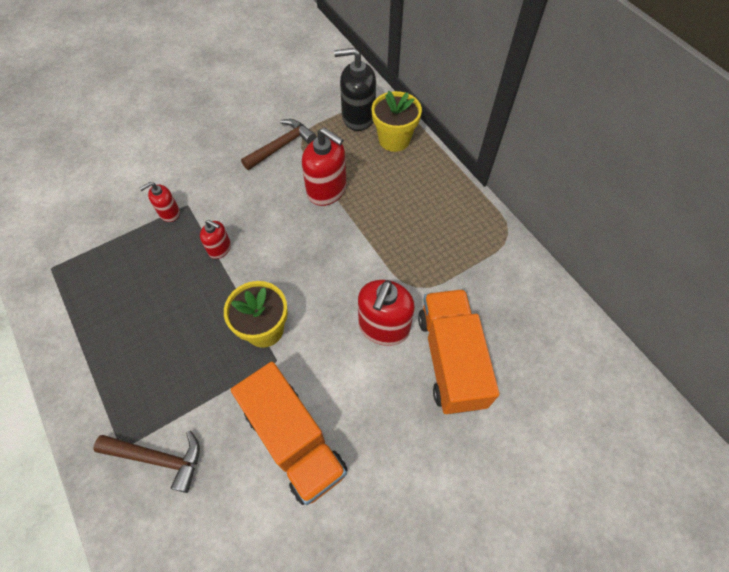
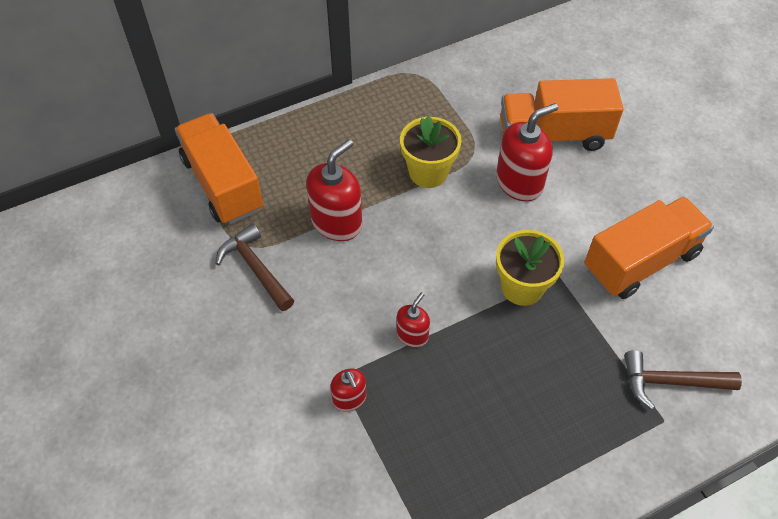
camera: 85 degrees left, 5 degrees down
(158, 458) = (670, 382): brown hammer -> brown hammer turned 105 degrees counterclockwise
(358, 117) = (223, 184): black soap dispenser -> orange truck
(383, 327) = (519, 182): red soap dispenser -> red soap dispenser turned 60 degrees counterclockwise
(394, 139) = (269, 151): yellow flower pot -> yellow flower pot (428, 172)

